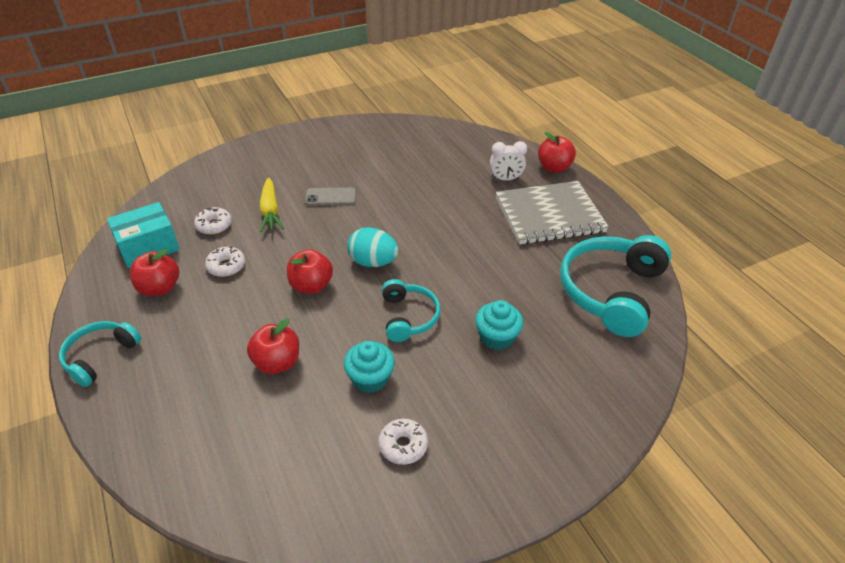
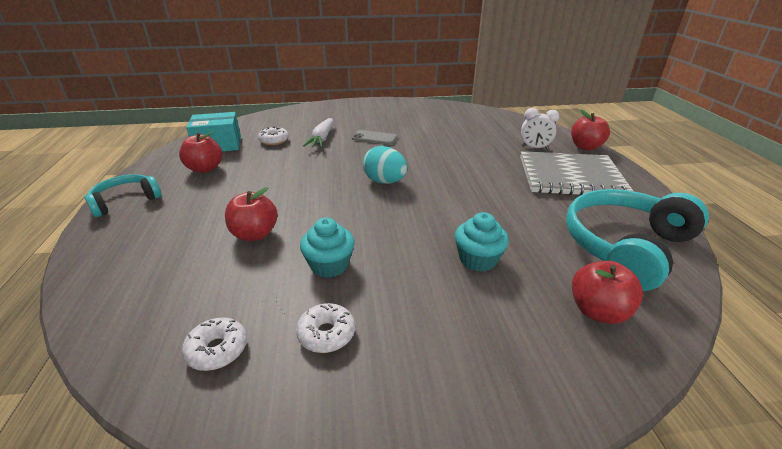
camera: 20 degrees right, 10 degrees down
(226, 266) = (264, 164): white donut -> white donut (217, 350)
(270, 211) = (322, 139): yellow carrot -> white carrot
(311, 286) = (322, 188): red apple -> red apple (597, 311)
(409, 317) = (395, 225): turquoise headphones -> none

